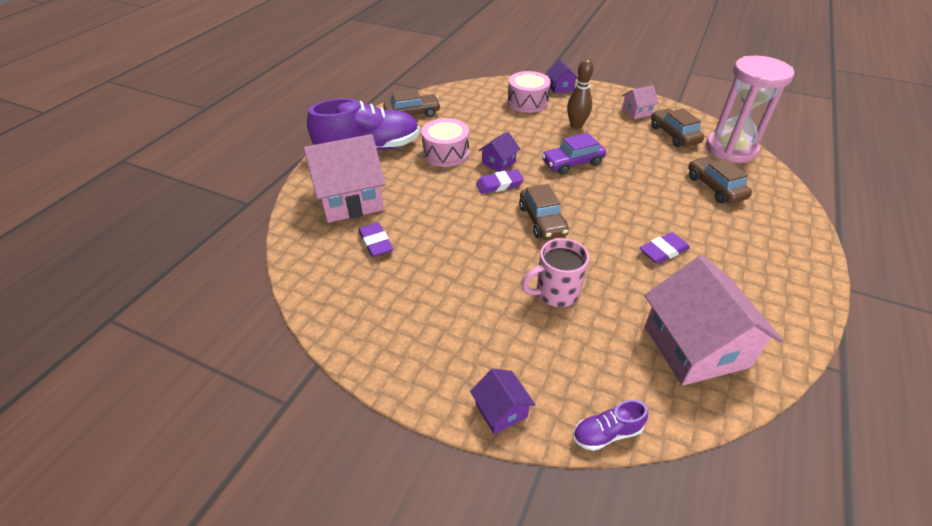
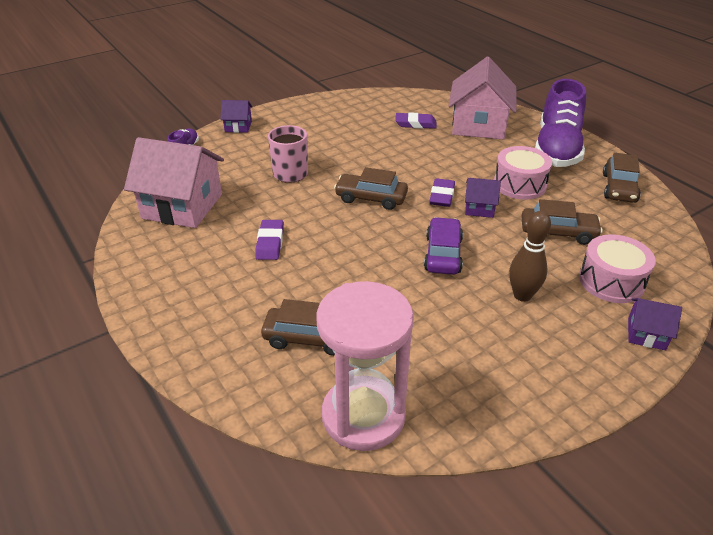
camera: 120 degrees right, 5 degrees down
(498, 163) = (479, 208): purple house -> purple house turned 60 degrees counterclockwise
(636, 112) = (528, 378): pink house -> none
(674, 135) = (441, 378): brown car -> brown car (558, 232)

